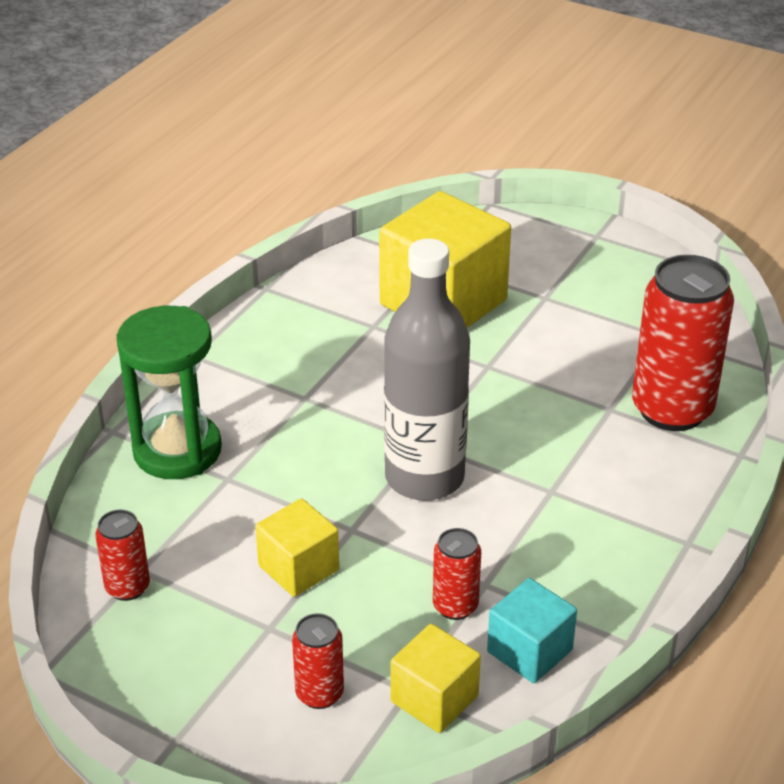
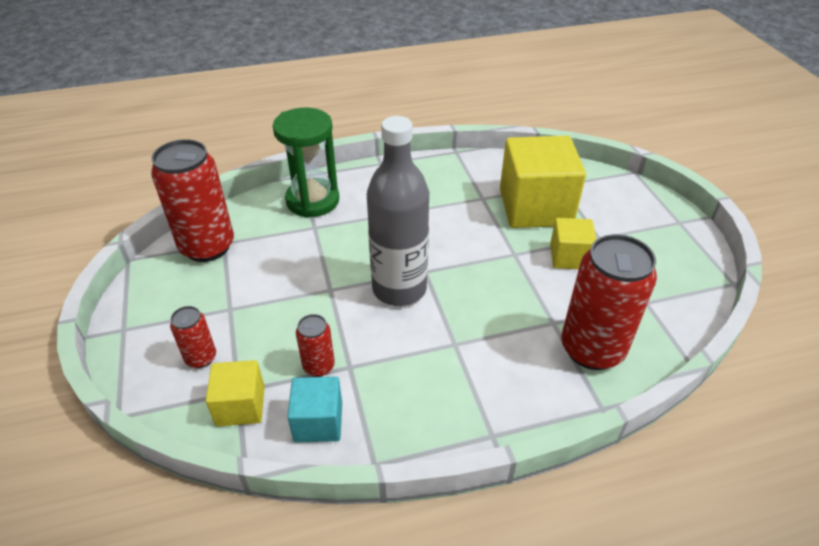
camera: 45 degrees right, 5 degrees up
(127, 587) = (207, 247): red can -> red can, size x2.07
(298, 568) = (281, 290): yellow cube -> yellow cube (569, 257)

